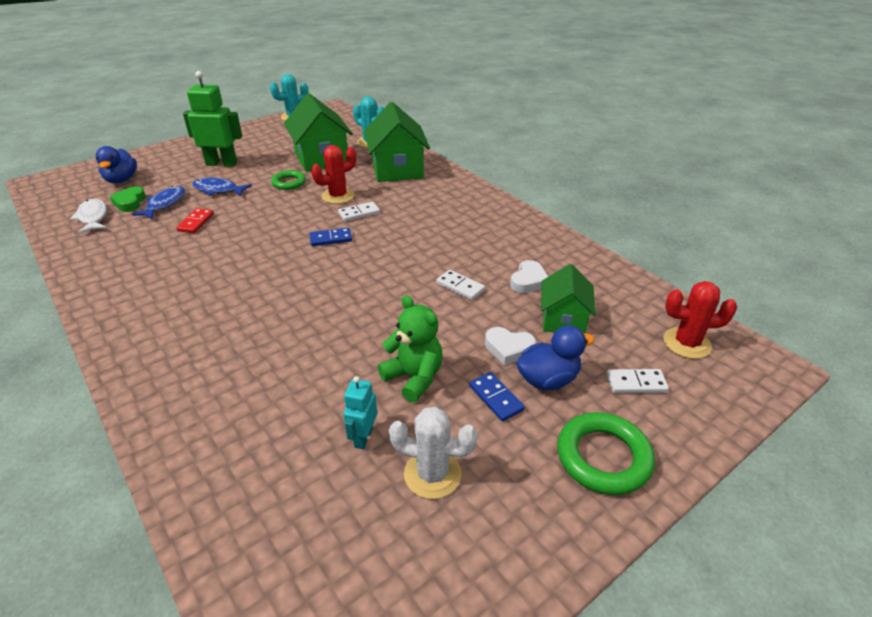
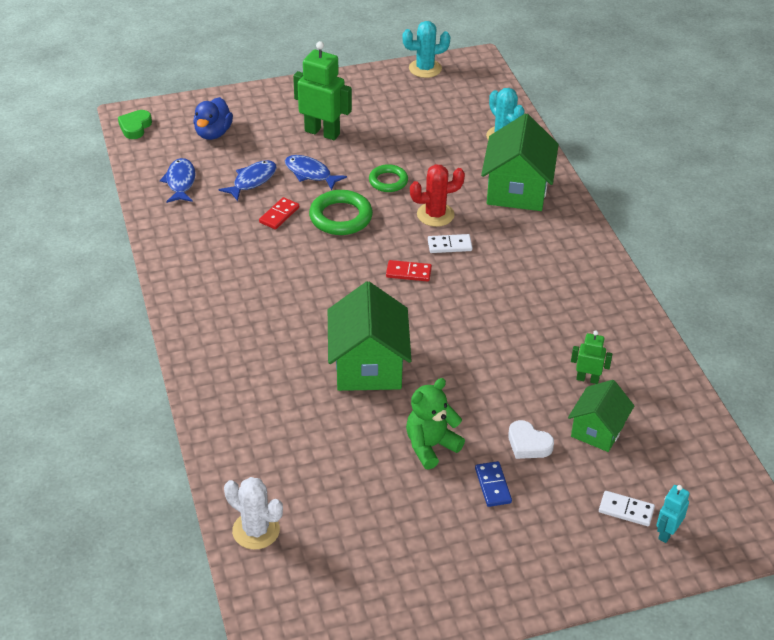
camera: 20 degrees right, 5 degrees up
(93, 217) = (180, 182): white fish -> blue fish
(130, 202) = (218, 170): green heart -> green heart (135, 127)
(321, 158) = (436, 150): green house -> green house (368, 366)
(331, 239) = (408, 272): blue domino -> red domino
(363, 437) = (369, 484): turquoise robot -> turquoise robot (667, 533)
(414, 377) = (430, 446): green teddy bear -> green teddy bear turned 105 degrees counterclockwise
(432, 474) = (411, 529): white cactus -> white cactus (256, 530)
(460, 286) = (515, 366): white domino -> none
(528, 281) = (587, 379): white heart -> green robot
(548, 379) = (547, 483): blue duck -> none
(603, 457) = (555, 560): green ring -> green ring (340, 217)
(686, 343) = (702, 488): red cactus -> none

